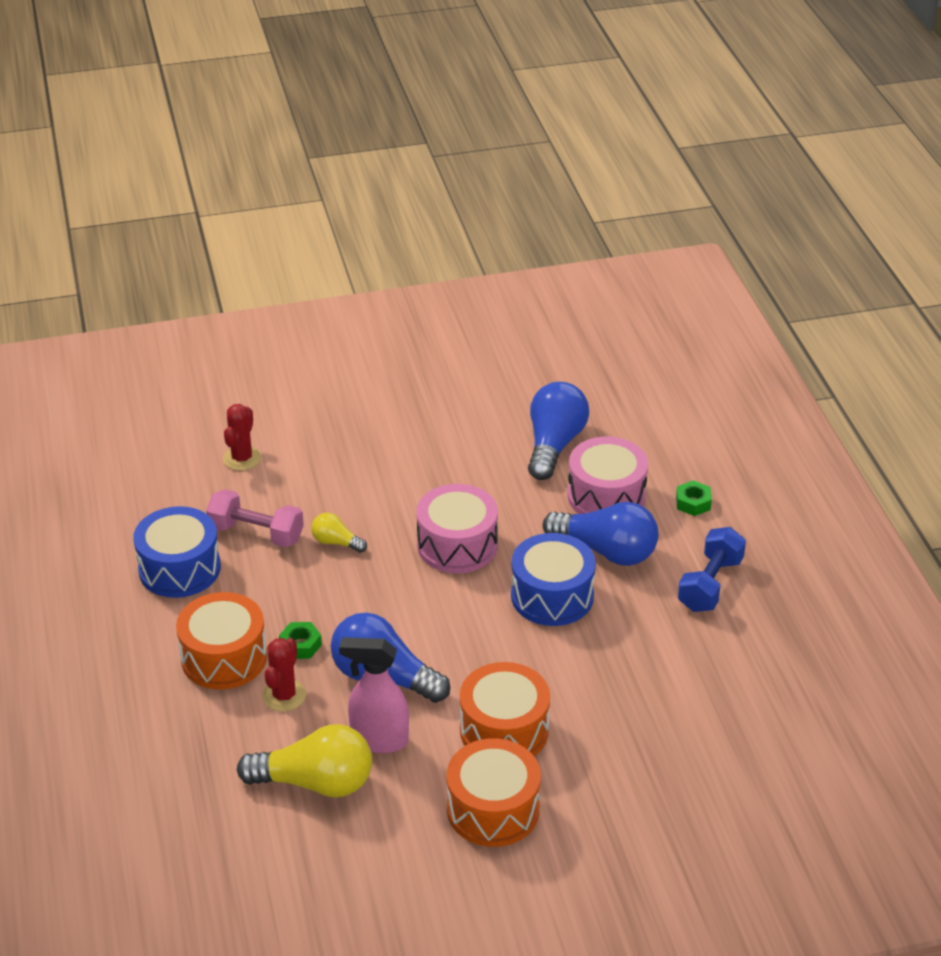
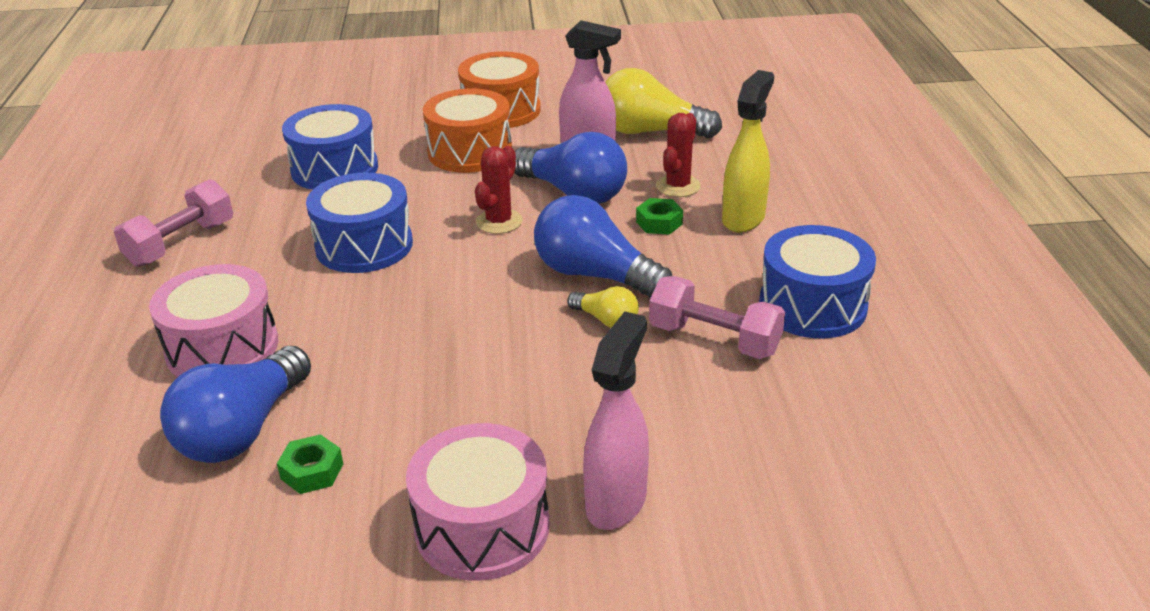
camera: 170 degrees left, 5 degrees down
(224, 657) = (743, 218): orange drum -> yellow spray bottle
(242, 458) = (744, 453): red cactus -> red cactus (499, 222)
(316, 427) = (616, 501): none -> pink spray bottle
(457, 545) = (450, 304): pink drum -> pink drum (482, 527)
(606, 551) = (271, 284): blue light bulb -> blue light bulb (595, 275)
(631, 691) = (334, 169): none -> blue drum
(693, 503) = (117, 330): green nut -> green nut (312, 471)
(710, 584) = (181, 243): blue dumbbell -> pink dumbbell

